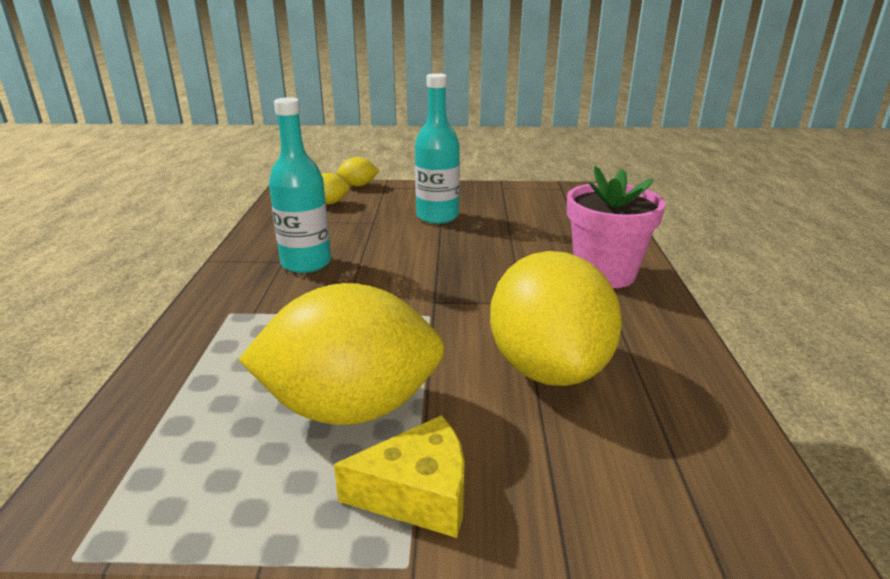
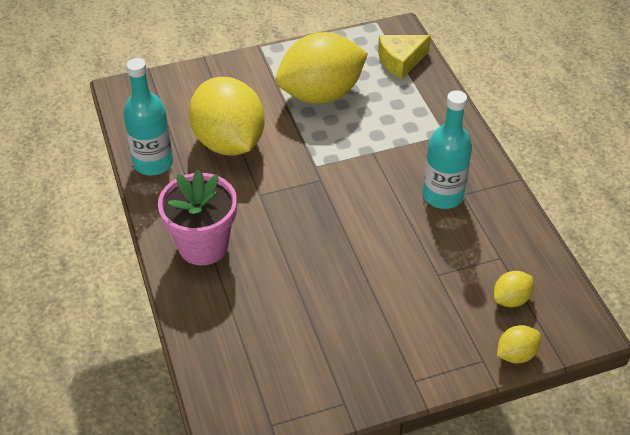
camera: 160 degrees right, 20 degrees up
(418, 493) = (269, 68): yellow cheese -> yellow cheese (400, 61)
(437, 216) = (382, 303): turquoise bottle -> turquoise bottle (153, 163)

